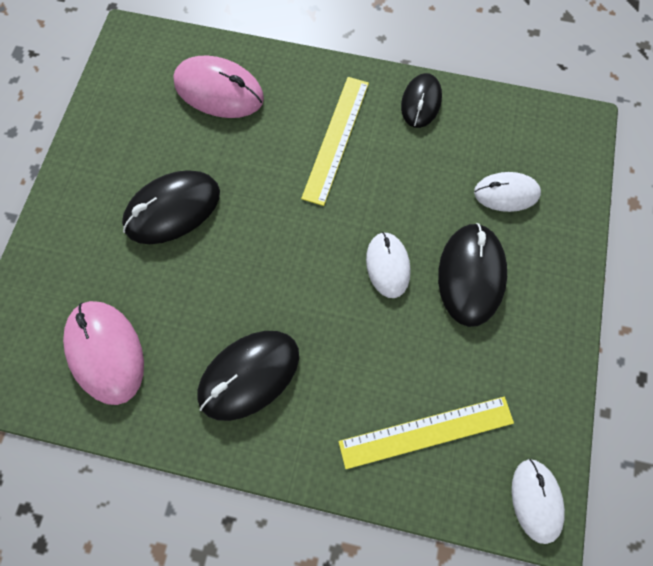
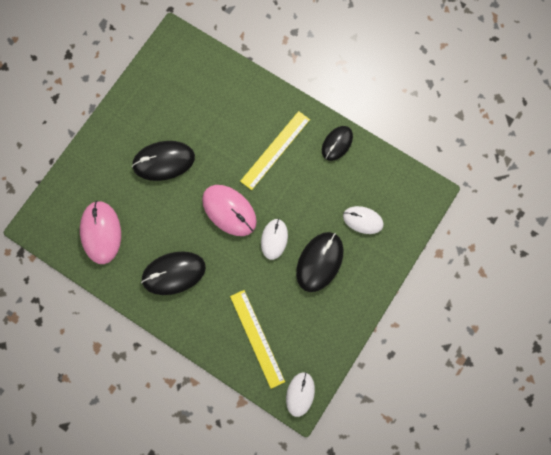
camera: 20 degrees right, 5 degrees up
(219, 91) = (216, 93): pink mouse -> pink mouse (229, 211)
(426, 432) = (257, 338): yellow ruler -> yellow ruler turned 60 degrees clockwise

